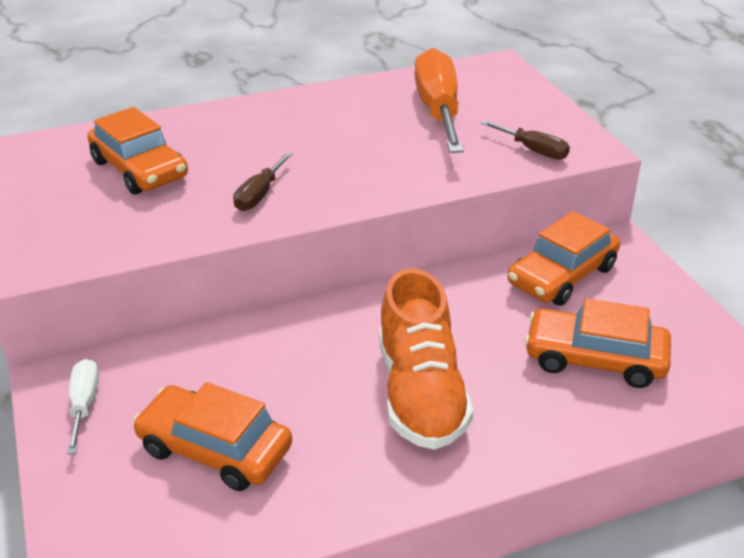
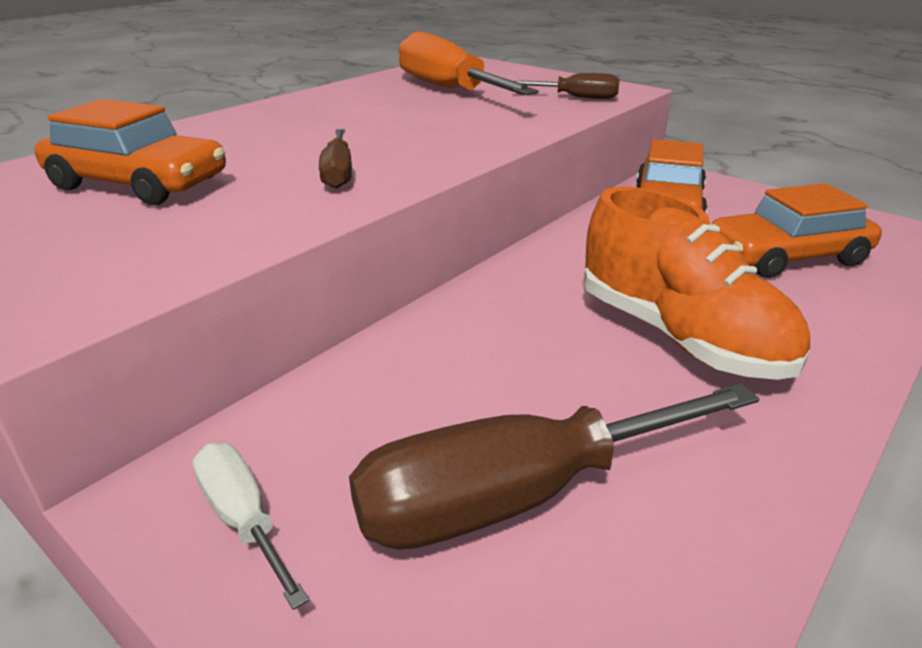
camera: 30 degrees left, 5 degrees down
(215, 449) = (517, 496): orange car -> brown screwdriver

